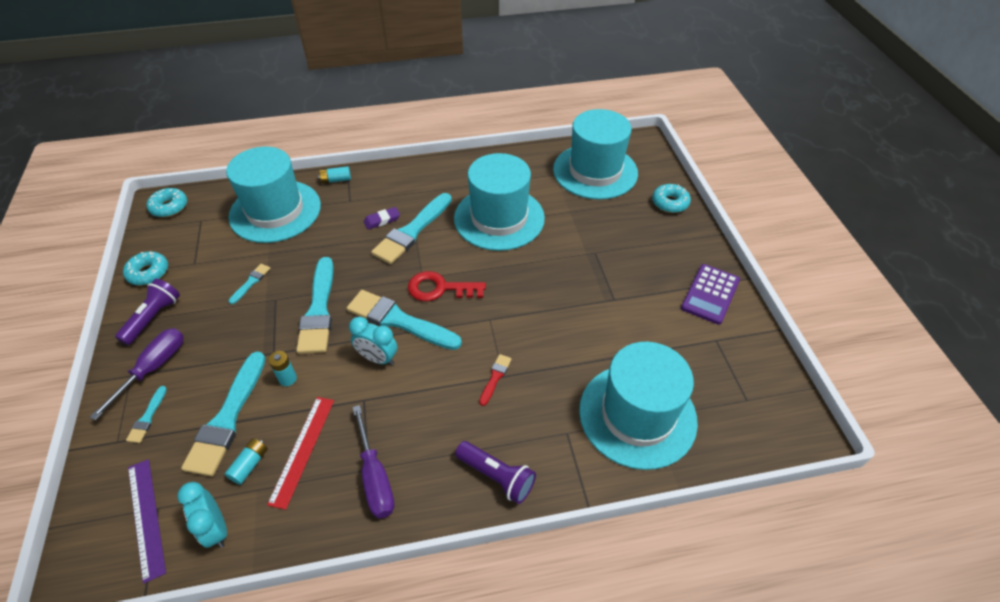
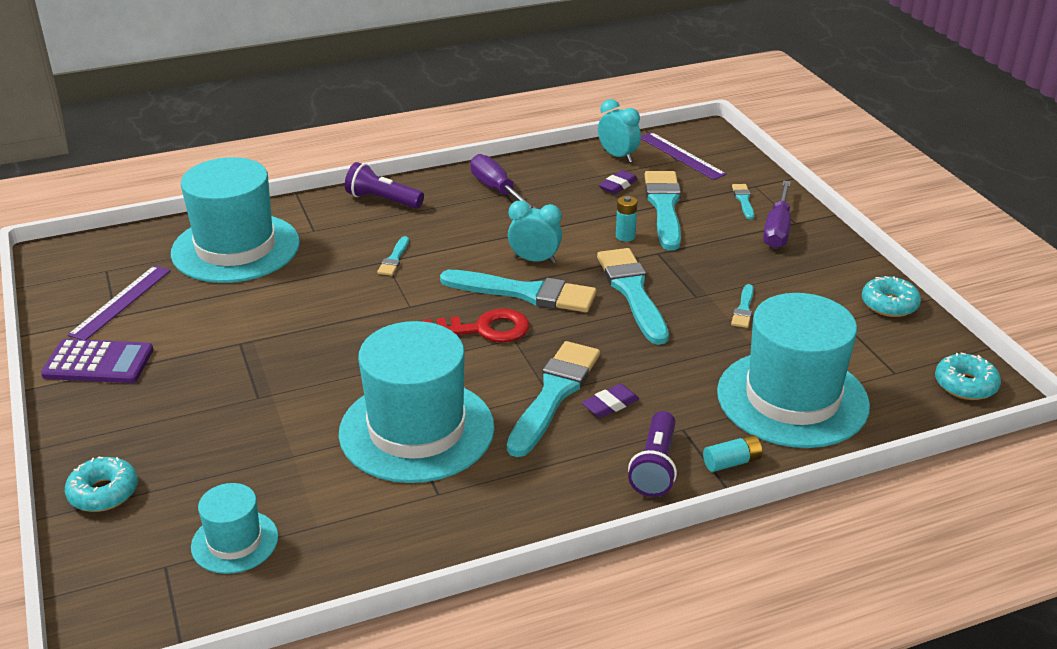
camera: 170 degrees right, 15 degrees down
(153, 318) = (827, 265): purple flashlight -> purple flashlight (655, 467)
(249, 465) = (618, 185): turquoise battery -> purple eraser
(302, 450) = (575, 197): red ruler -> none
(495, 378) = (394, 259): red brush -> turquoise brush
(595, 171) = (235, 542): turquoise hat -> turquoise hat, size x0.50
(710, 294) = (98, 363): purple calculator -> purple calculator turned 75 degrees clockwise
(717, 355) = (121, 302): none -> purple ruler

